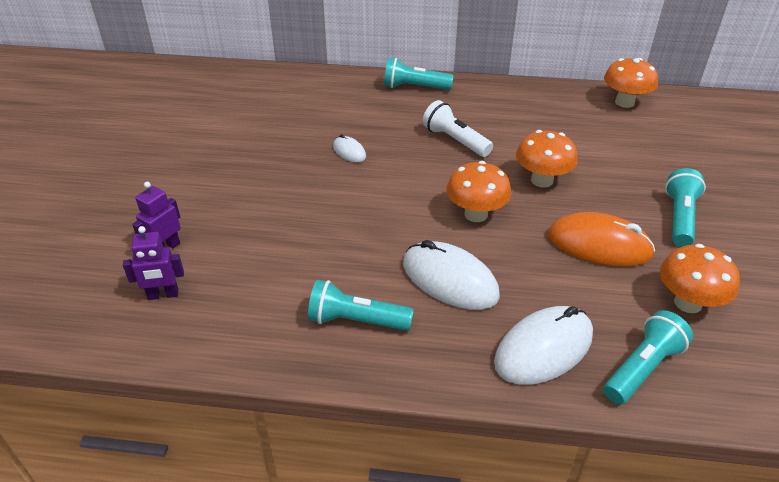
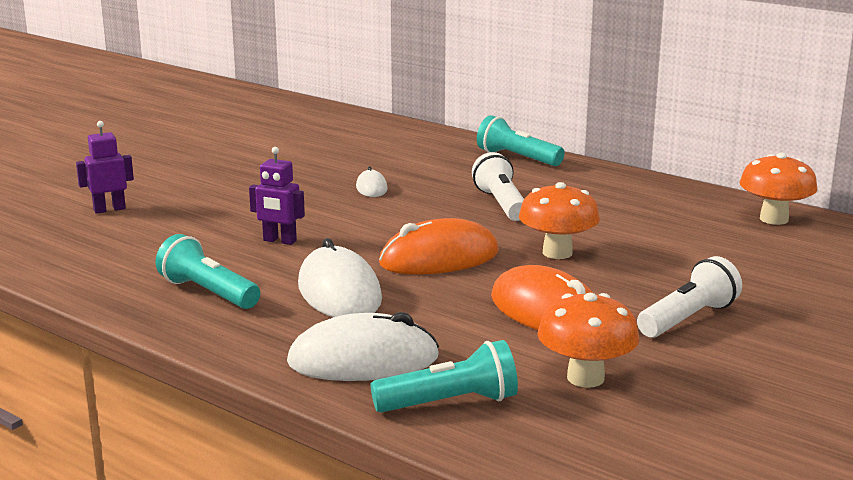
camera: 30 degrees right, 20 degrees down
(163, 295) = (68, 235): purple robot -> purple robot (279, 241)
(476, 214) = (439, 258): orange mushroom -> orange mouse
(679, 218) = (688, 319): turquoise flashlight -> white flashlight

